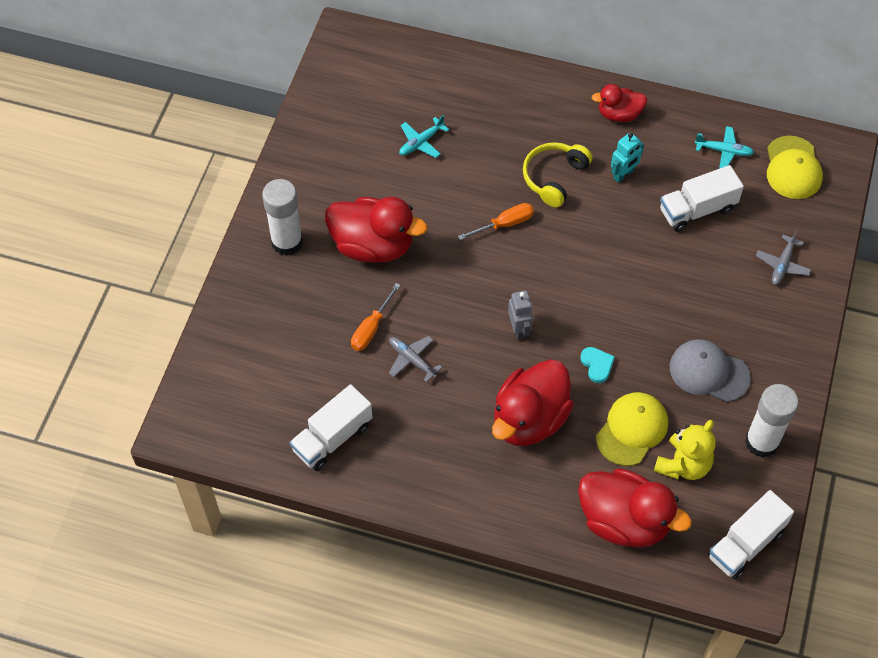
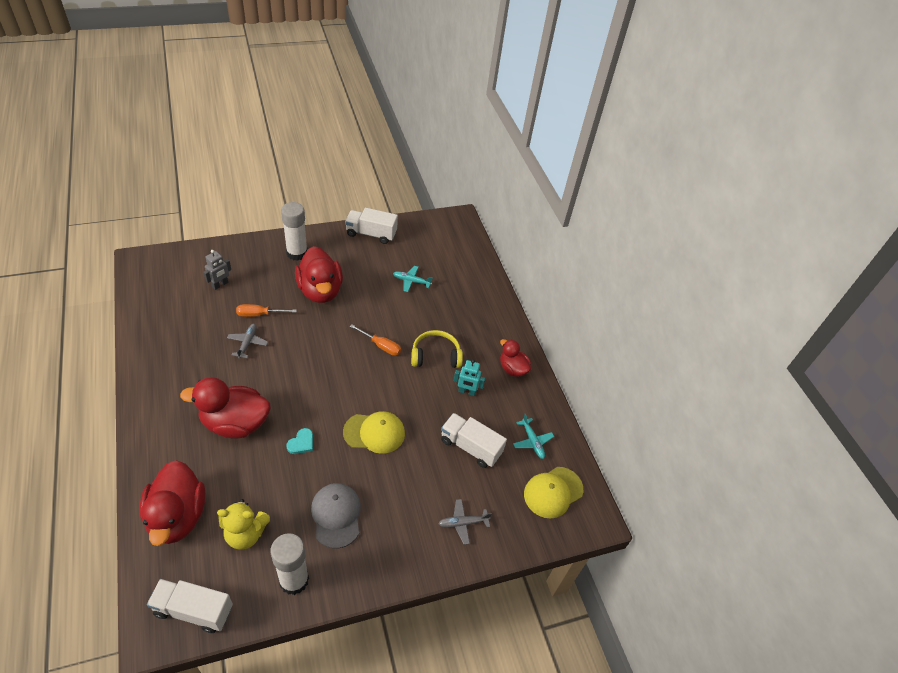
camera: 50 degrees right, 10 degrees down
(332, 438) = (168, 329): white truck -> white truck (371, 234)
(519, 329) = (304, 387): grey robot -> grey robot (220, 285)
(632, 429) = (259, 487): yellow cap -> yellow cap (374, 433)

